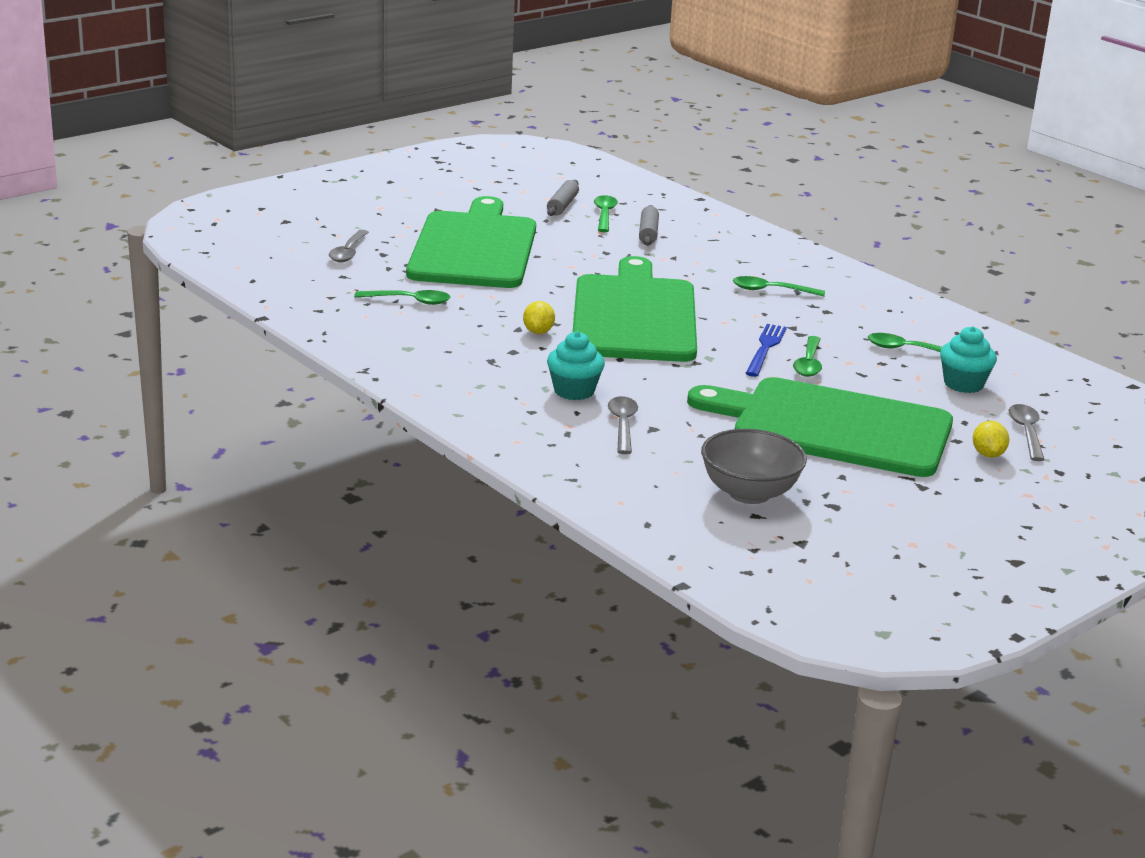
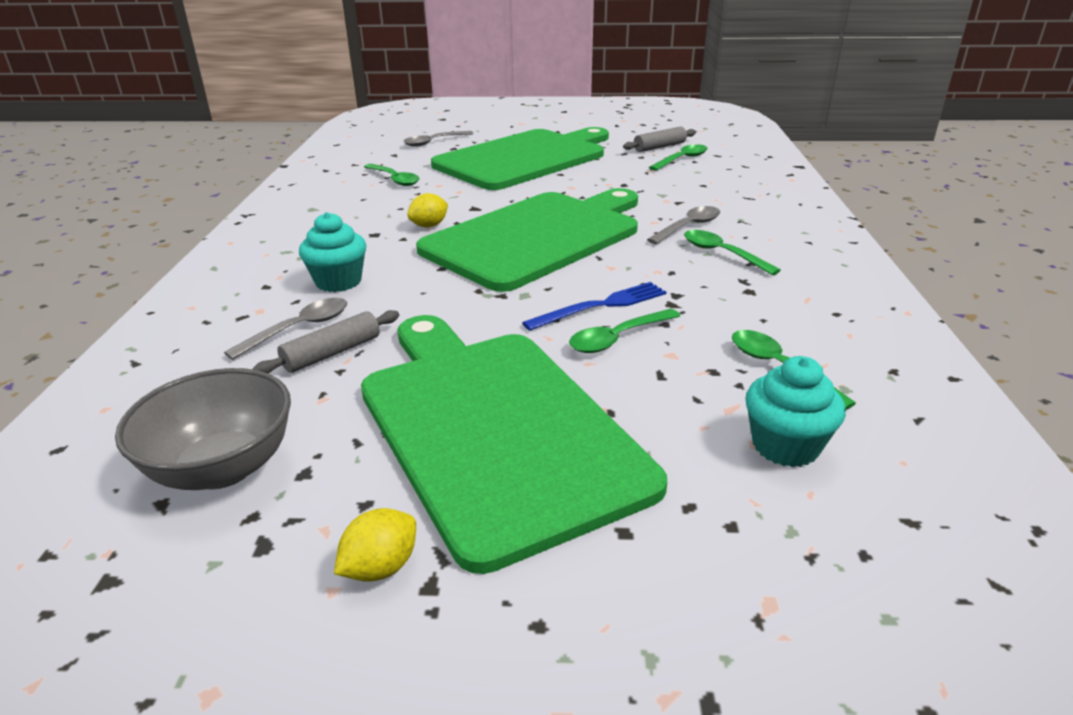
camera: 45 degrees right, 5 degrees up
(648, 233) = (693, 179): grey rolling pin -> grey rolling pin (332, 353)
(988, 454) = (631, 586): yellow lemon -> yellow lemon (381, 567)
(1026, 432) = (767, 579): grey spoon -> grey spoon (688, 227)

